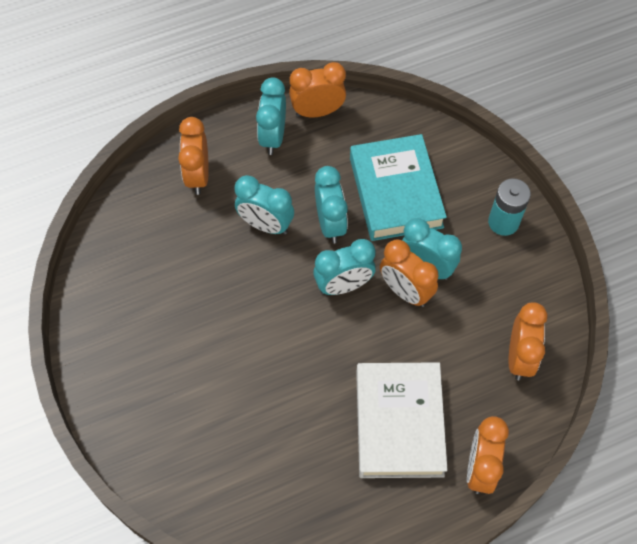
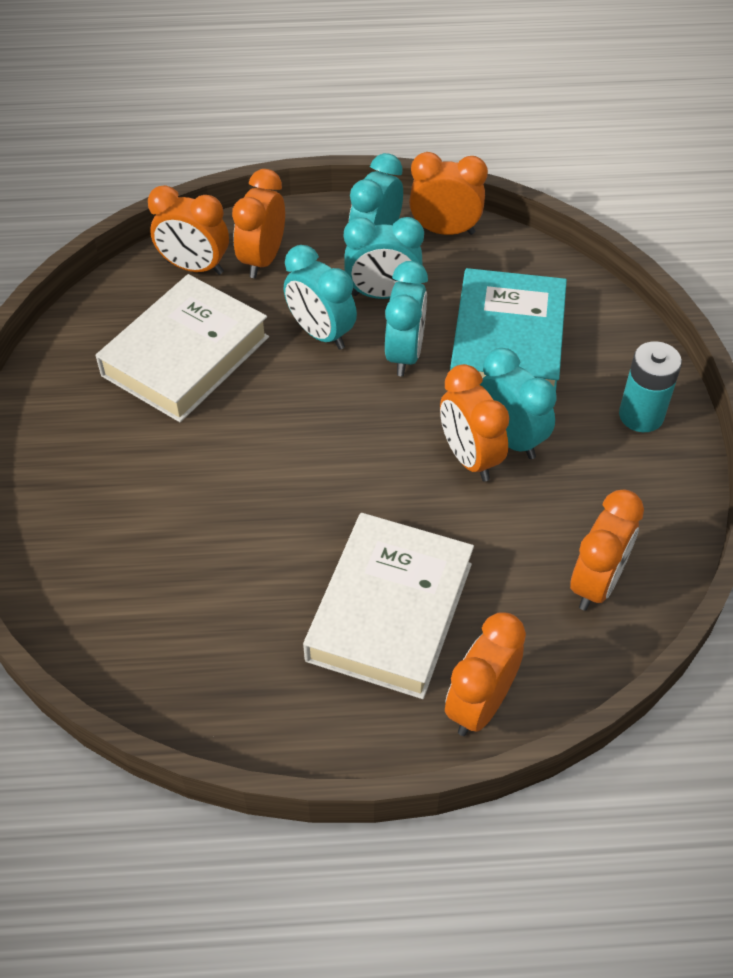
camera: 20 degrees right, 10 degrees down
(151, 197) = (194, 267): none -> orange clock
(178, 274) = (186, 356): none -> white book
(343, 285) = (389, 427): turquoise clock -> turquoise clock (382, 294)

